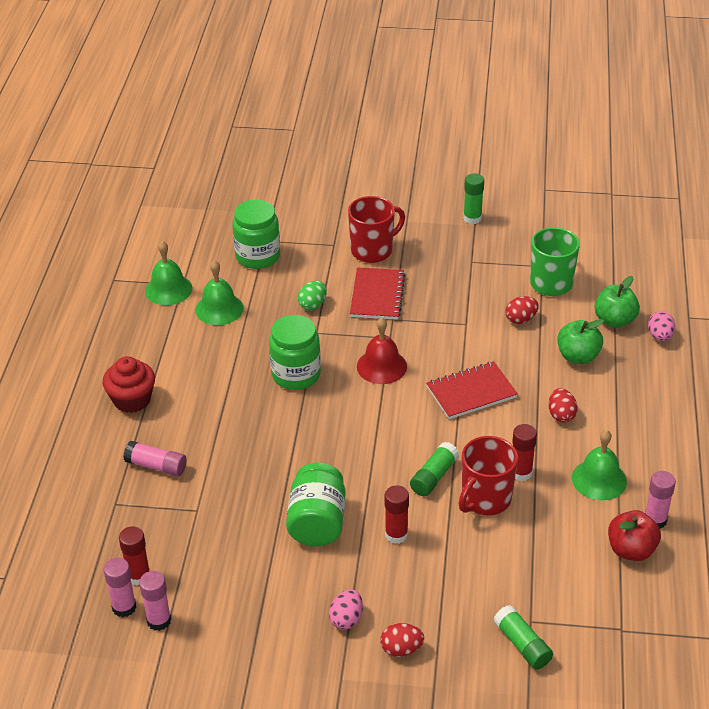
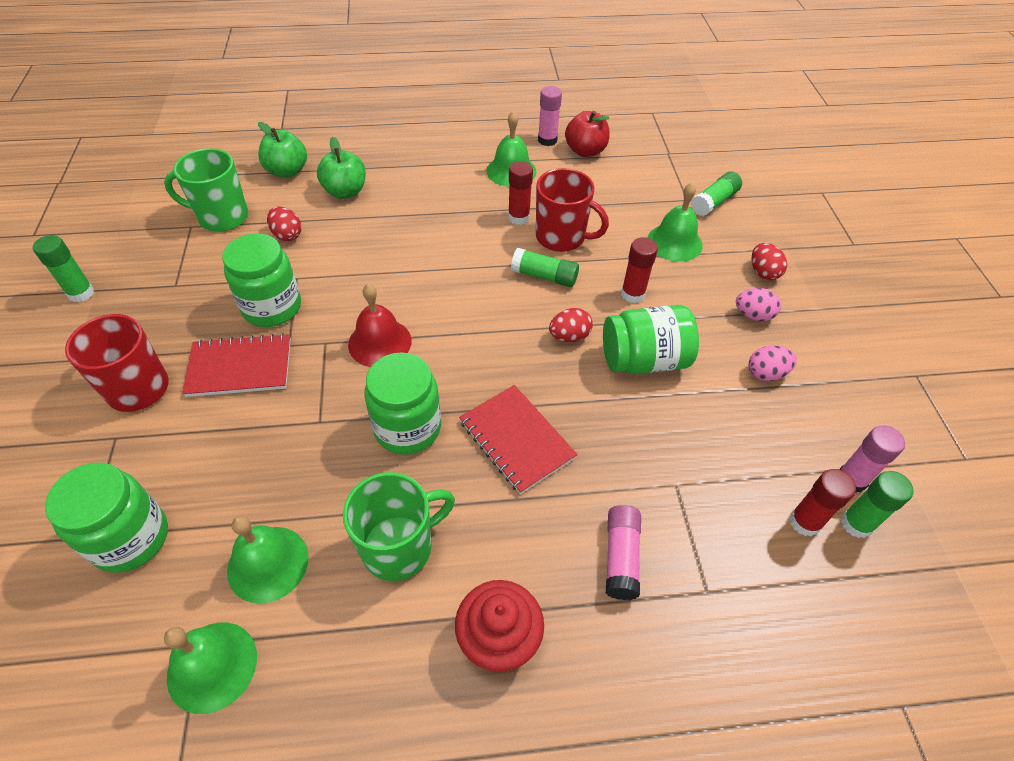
camera: 105 degrees left, 10 degrees up
(124, 607) = (856, 524): pink glue stick -> green glue stick
(207, 363) = (399, 547): none -> green mug
(313, 305) = (259, 437): green egg -> none
(434, 311) = (272, 307): none -> green jar
(461, 588) = (674, 242): none -> green bell
(471, 392) = (412, 262): red notebook -> red notebook (516, 439)
(561, 415) = (433, 197): red egg -> red egg (569, 336)
(660, 336) = (311, 143): pink egg -> pink egg (766, 373)

